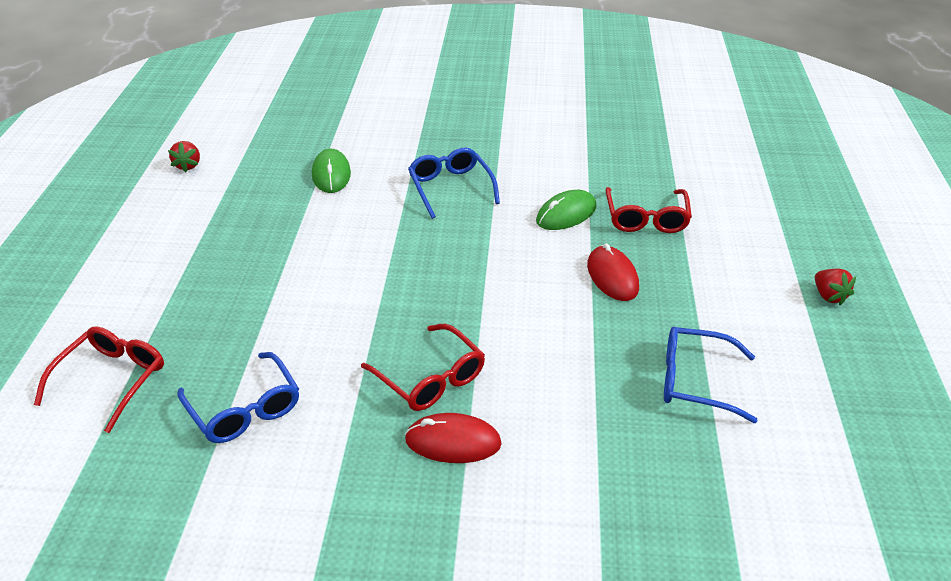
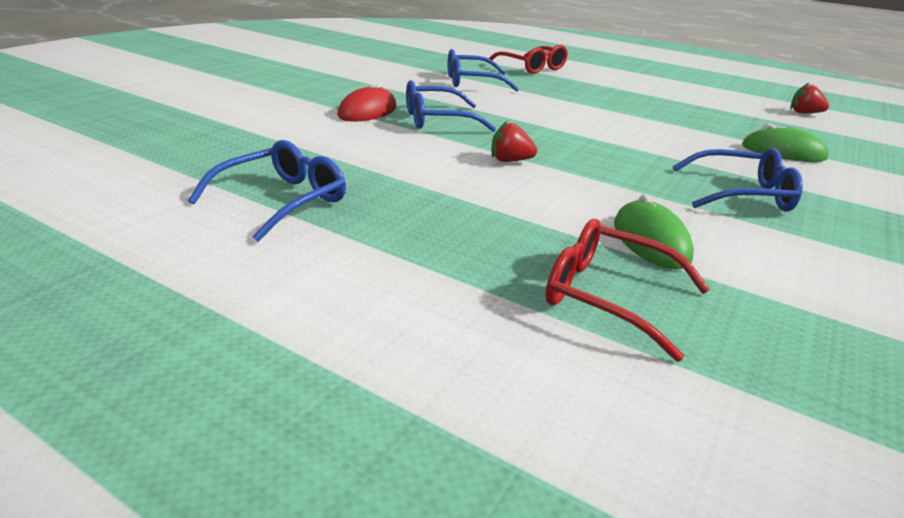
camera: 115 degrees right, 10 degrees down
(430, 378) = (438, 120): red glasses -> blue glasses
(612, 276) = (491, 222): red mouse -> none
(829, 296) = (254, 377): red strawberry -> red strawberry (510, 161)

